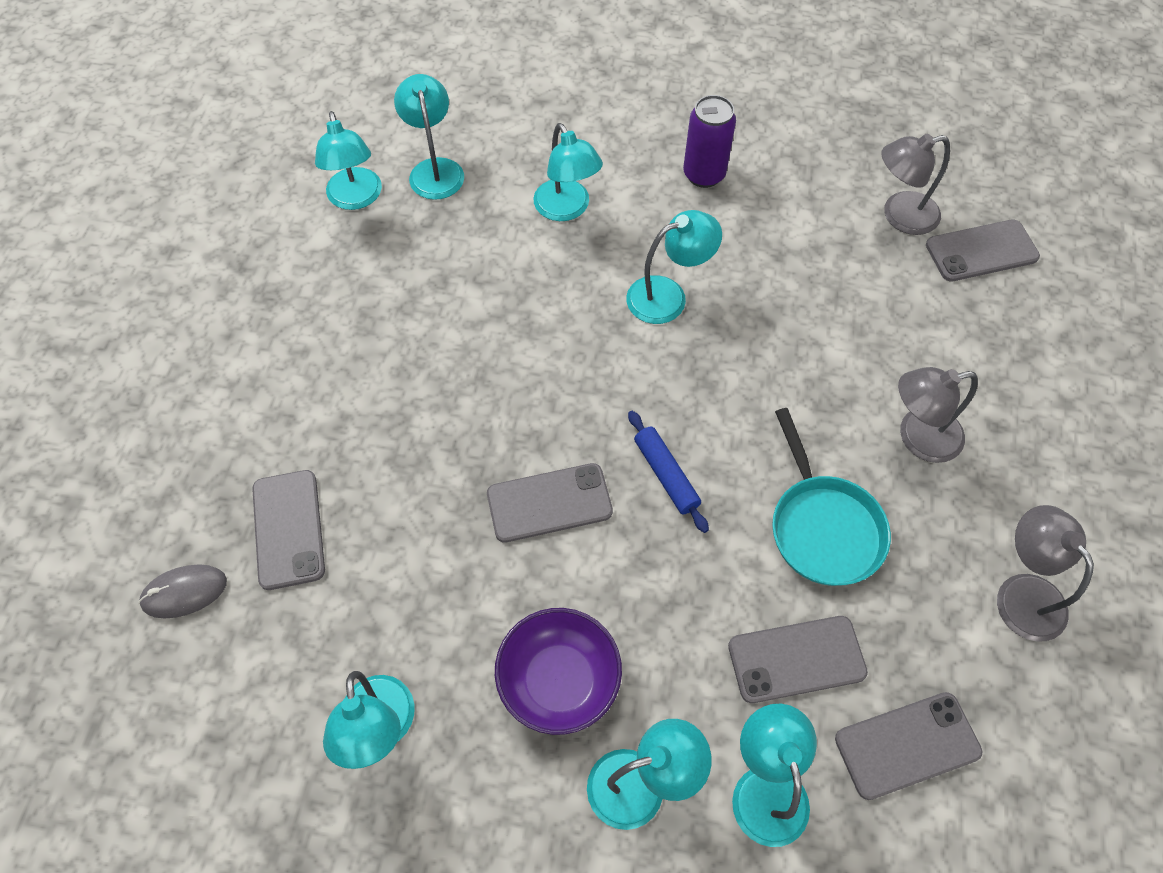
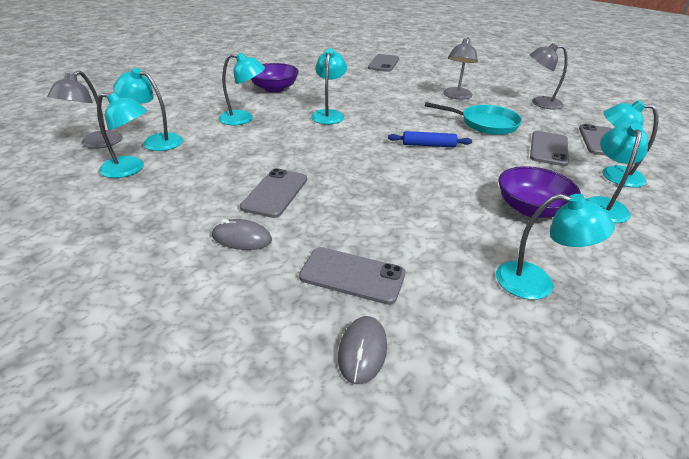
camera: 60 degrees left, 25 degrees down
(293, 391) = (242, 238): none -> grey mouse
(549, 503) = (418, 178): grey phone -> grey phone (275, 193)
(704, 174) = (274, 88): purple can -> purple bowl
(899, 216) = (349, 68): grey lamp -> grey lamp (96, 144)

